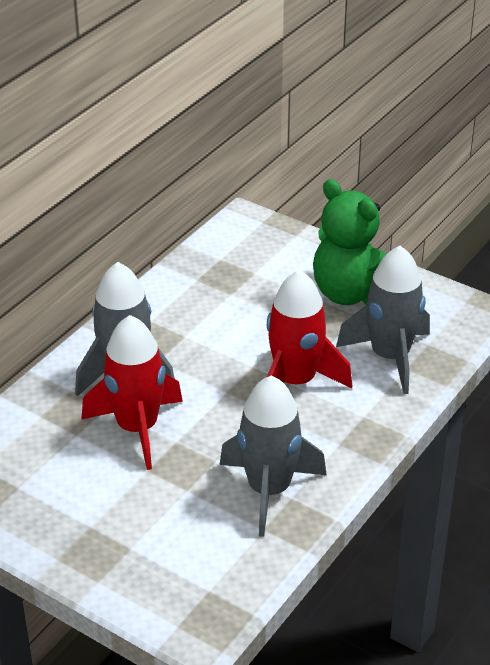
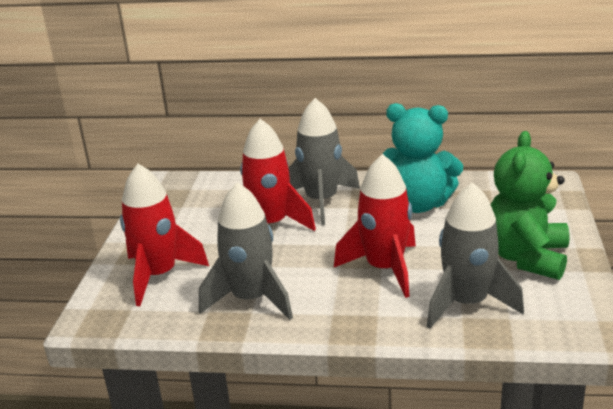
camera: 65 degrees right, 10 degrees down
(160, 549) = (159, 275): none -> red rocket
(201, 313) = (418, 204): none -> turquoise teddy bear

